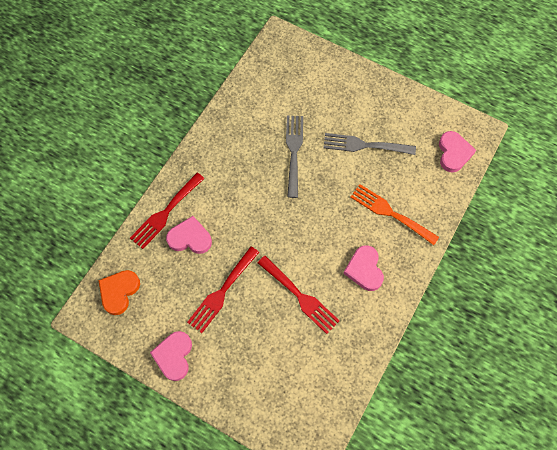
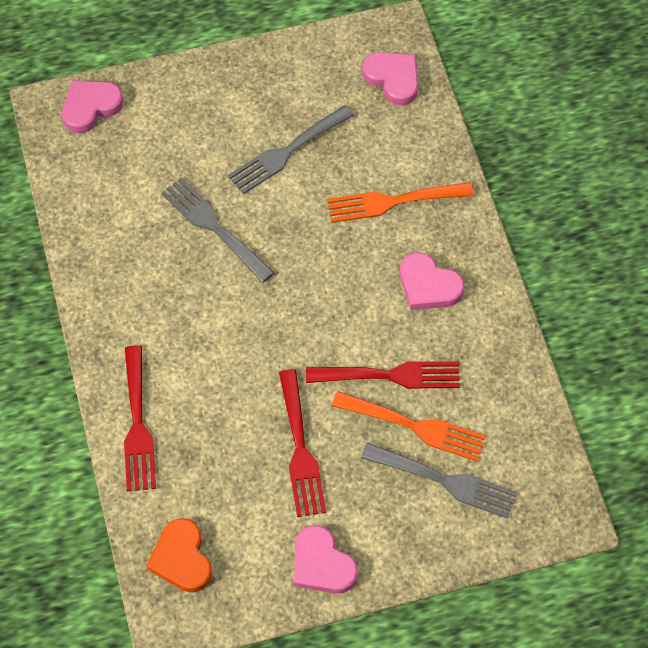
camera: 45 degrees left, 5 degrees down
(190, 238) = (198, 426): pink heart -> pink heart (90, 107)
(271, 373) = (445, 481): none -> grey fork
(285, 332) = (415, 426): none -> orange fork

